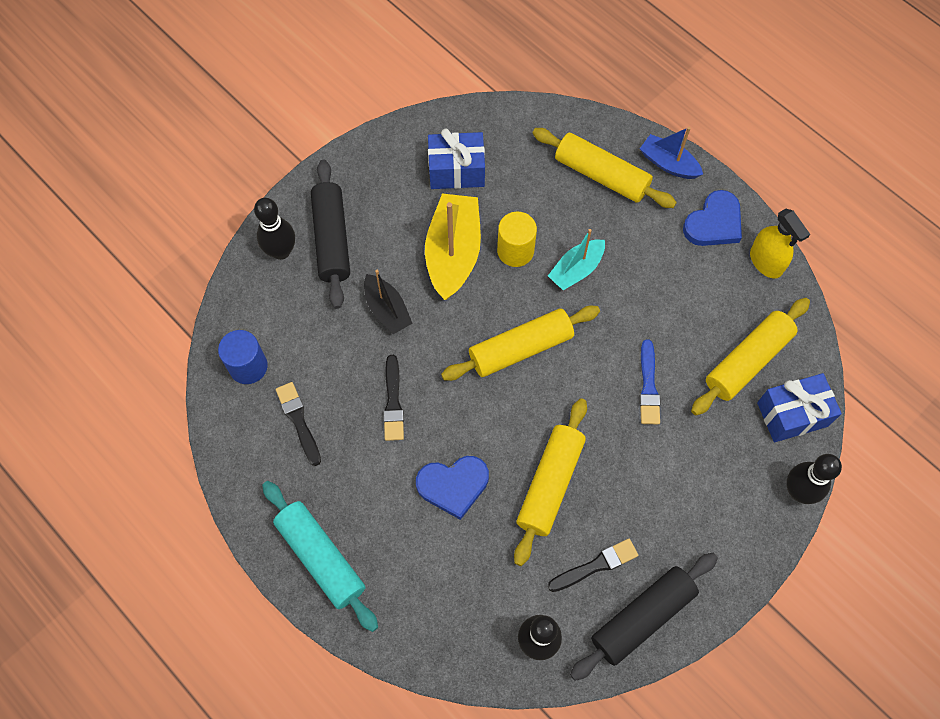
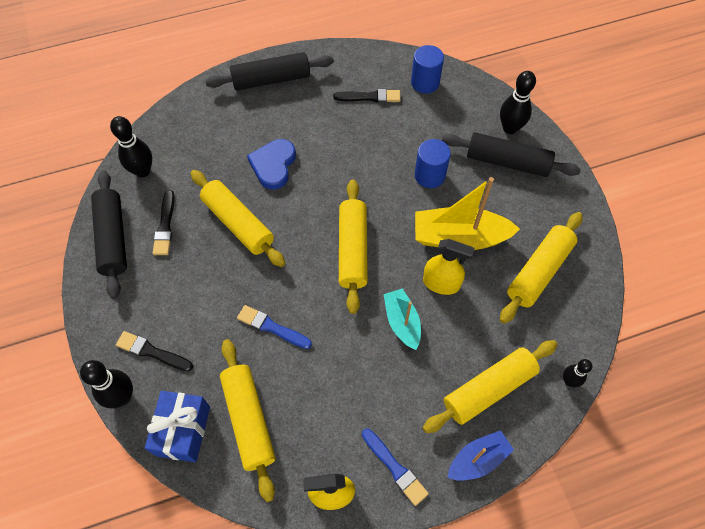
camera: 115 degrees right, 5 degrees down
(321, 557) = (271, 79): turquoise rolling pin -> black rolling pin
(387, 310) = (429, 175): black boat -> blue cylinder
(393, 402) = (354, 153): black brush -> black brush (152, 352)
(453, 253) = (459, 237): yellow boat -> yellow boat turned 150 degrees clockwise
(456, 171) = (539, 271): blue gift -> yellow rolling pin
(515, 251) = (441, 283): yellow cylinder -> yellow spray bottle
(557, 117) = (569, 381): none -> black bowling pin
(714, 223) = (395, 468): blue heart -> blue brush

